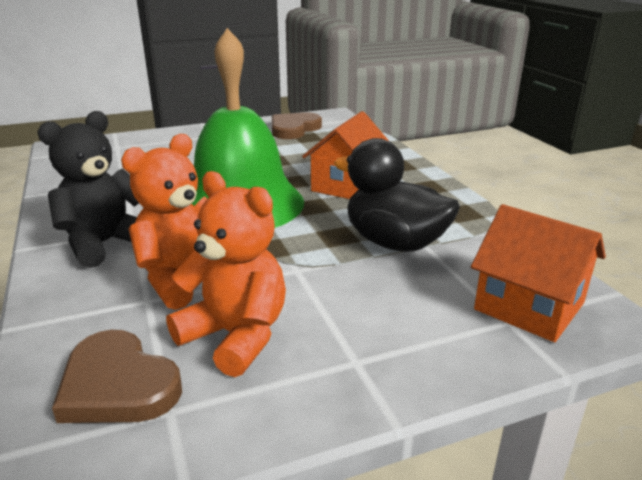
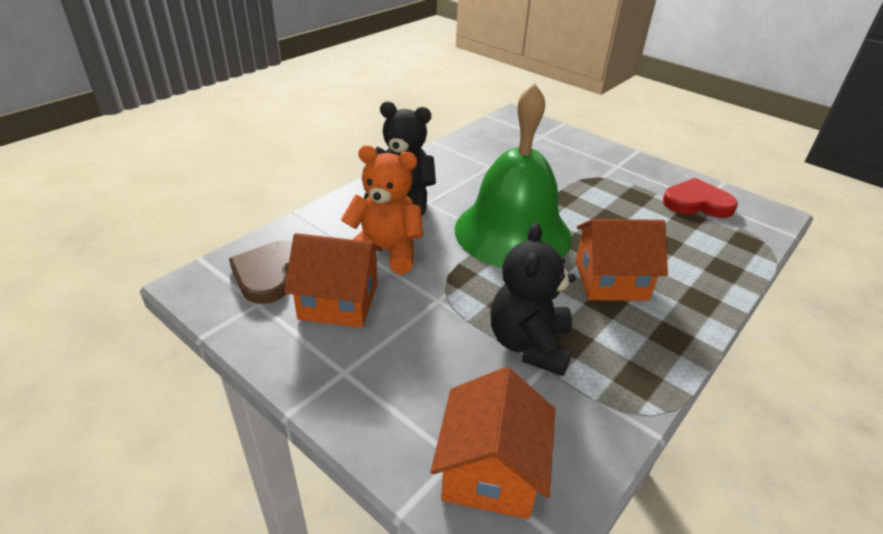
camera: 60 degrees right, 10 degrees up
(236, 336) = (338, 301): orange teddy bear -> orange house
(294, 129) = (697, 203): brown heart -> red heart
(394, 243) = (529, 344): black duck -> black teddy bear

